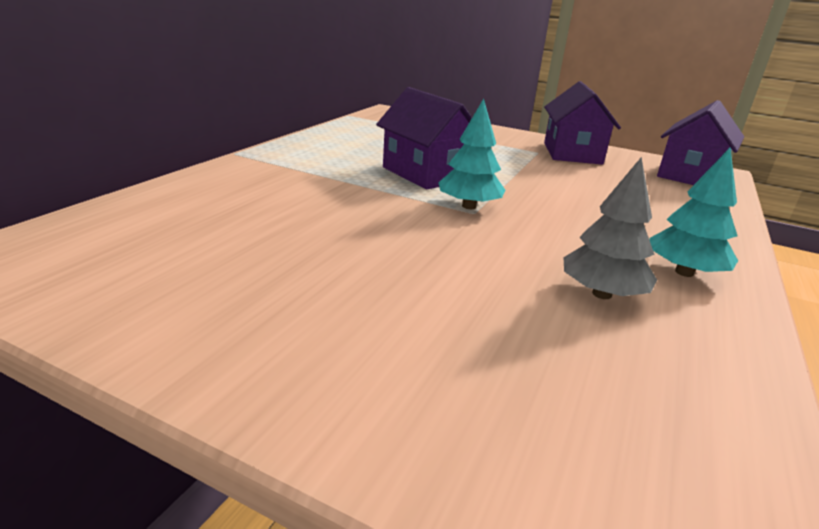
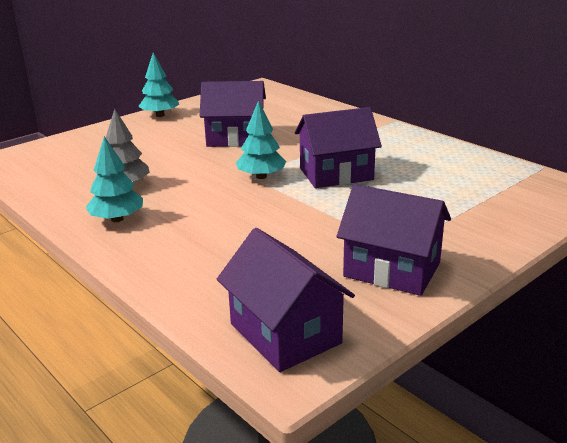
camera: 115 degrees right, 0 degrees up
(221, 361) = (160, 115): none -> turquoise tree
(344, 240) = (235, 138): none -> purple house

